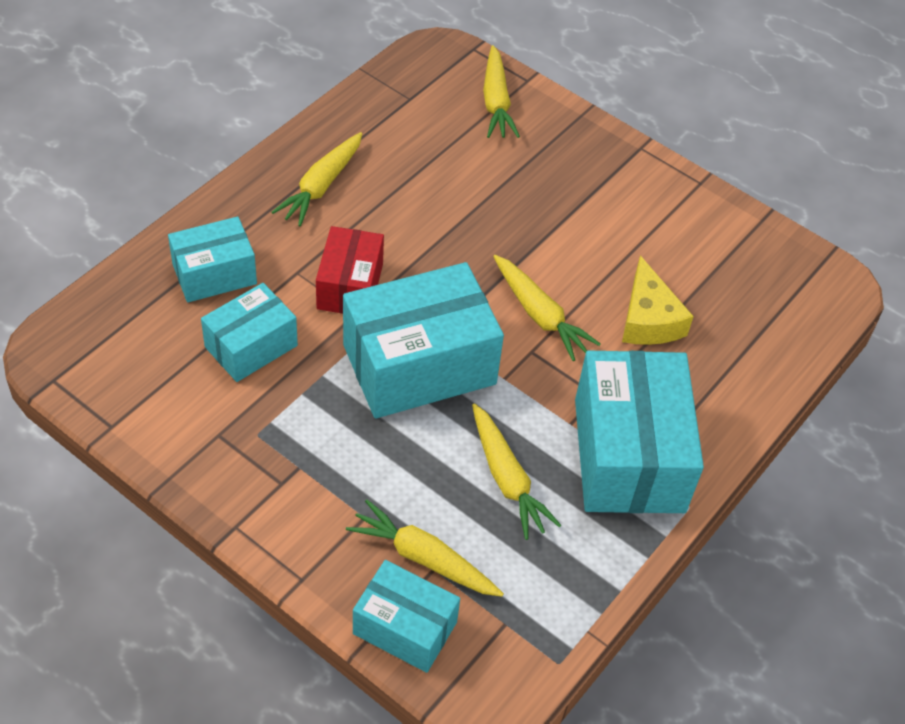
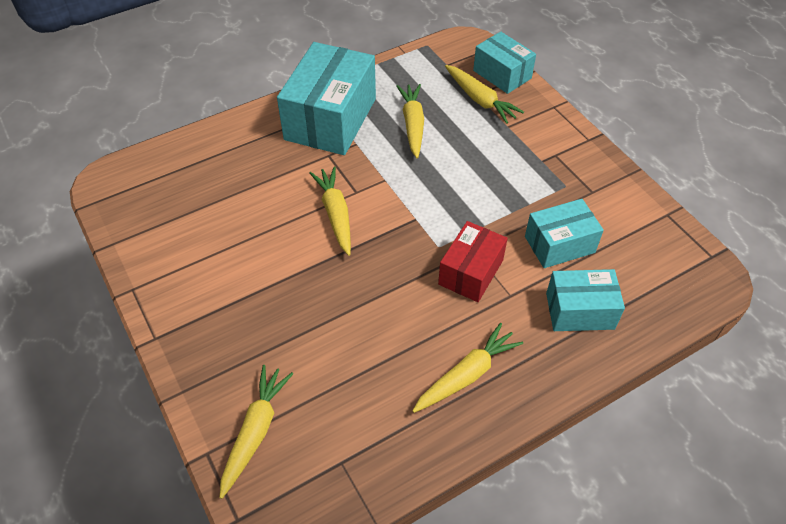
camera: 155 degrees left, 0 degrees up
(419, 364) = (440, 202): turquoise box -> none
(648, 319) = (259, 192): yellow cheese -> none

